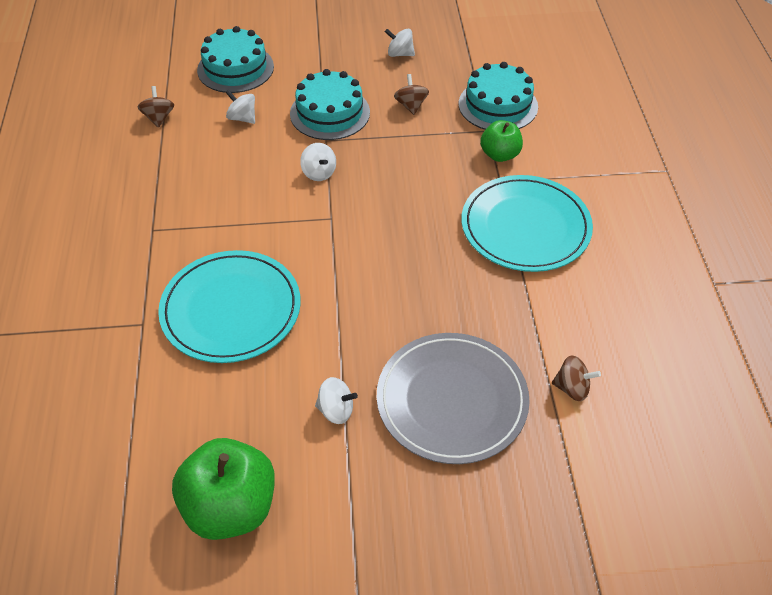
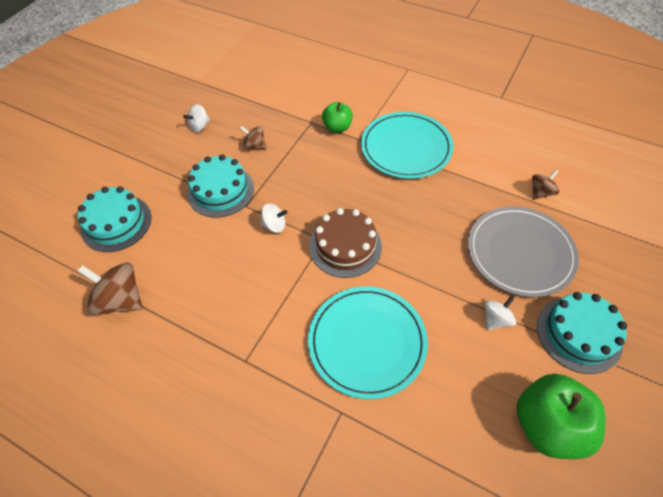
camera: 55 degrees left, 5 degrees up
(159, 118) = (121, 300): brown spinning top -> brown spinning top, size x1.76
(242, 118) = (176, 244): white spinning top -> none
(336, 239) = (345, 246): none -> brown cake
(498, 105) = (294, 106): turquoise cake -> turquoise cake (579, 334)

